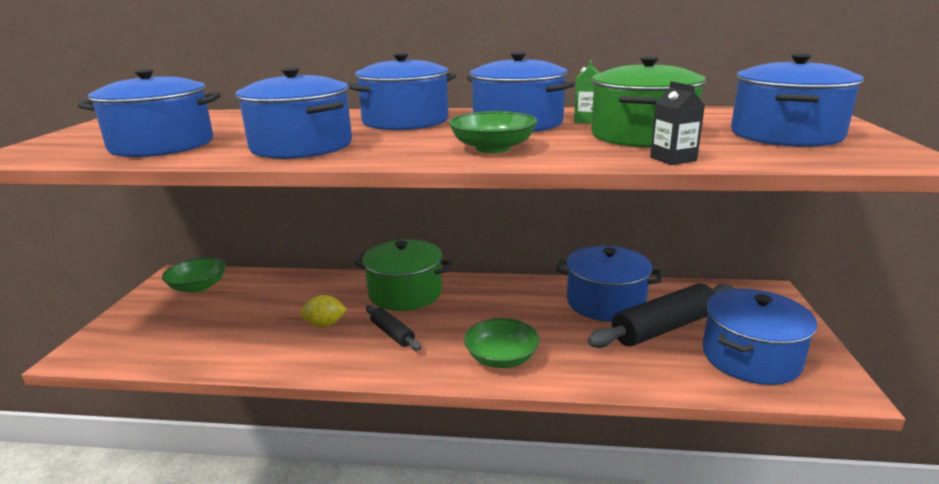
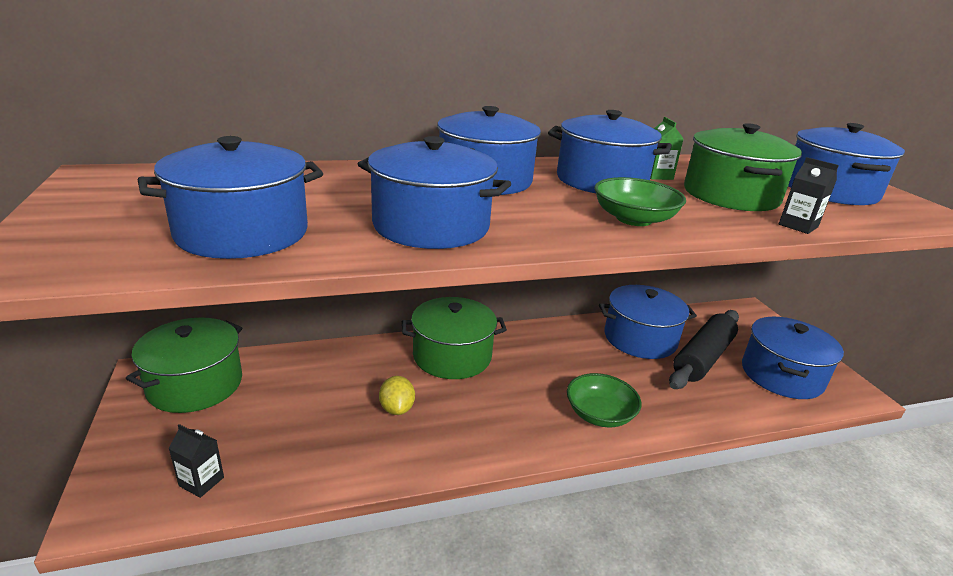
camera: 25 degrees left, 5 degrees up
(149, 348) = (201, 481): none -> black carton
(198, 286) = (195, 384): green bowl -> green pot
(325, 324) = (397, 408): yellow lemon -> yellow lemon turned 75 degrees counterclockwise
(392, 334) = (477, 407): black rolling pin -> none

